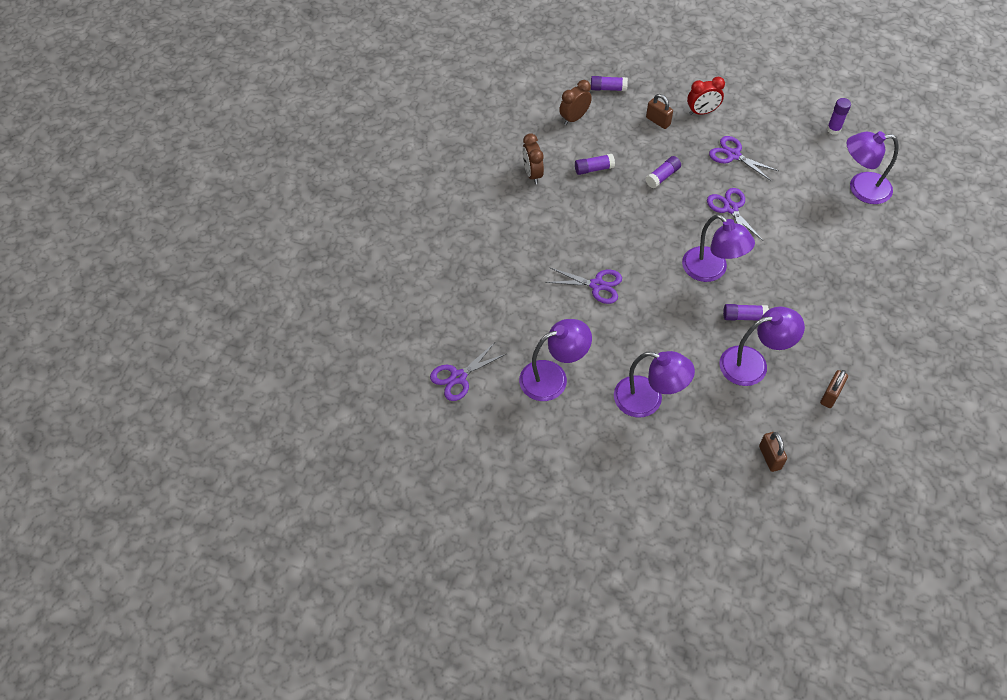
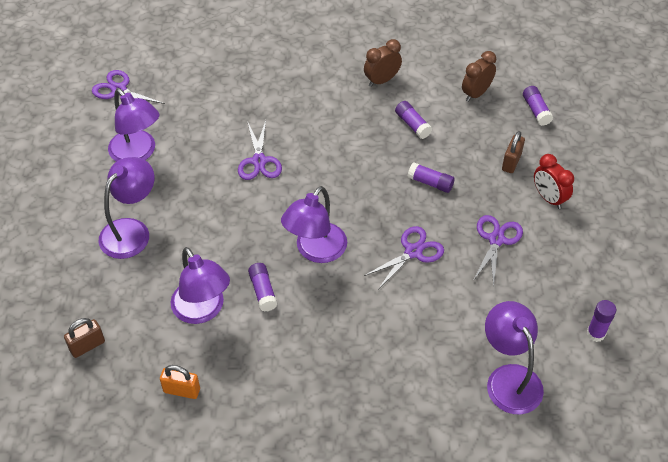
camera: 70 degrees right, 5 degrees down
(574, 118) = (476, 94): brown clock -> brown clock turned 75 degrees counterclockwise
(648, 400) = (131, 230): purple lamp -> purple lamp turned 150 degrees counterclockwise
(830, 395) = (182, 390): brown padlock -> orange padlock

